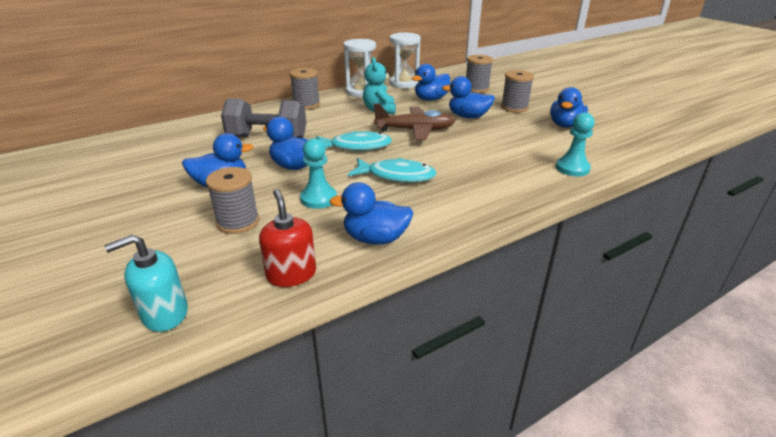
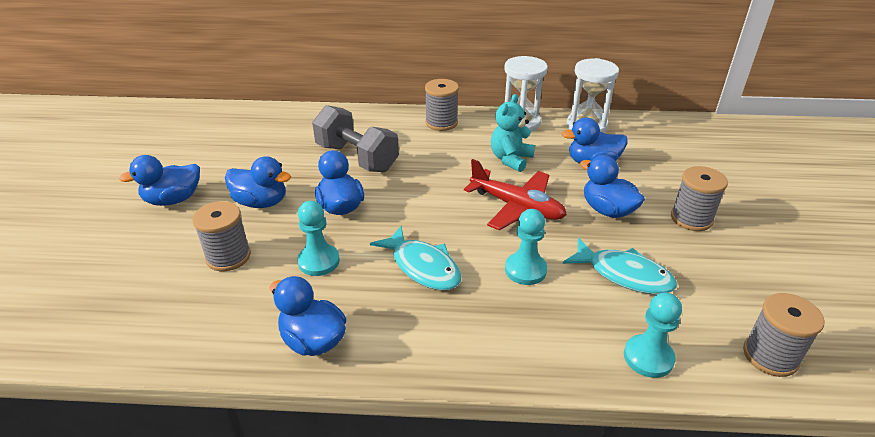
camera: 35 degrees right, 5 degrees up
(165, 314) = (89, 329): turquoise soap dispenser -> none
(291, 274) = (205, 342): red soap dispenser -> none
(356, 146) = (427, 205): turquoise fish -> turquoise fish (624, 274)
(415, 130) = (517, 207): brown plane -> red plane
(461, 156) = (525, 270): none -> turquoise pawn
(476, 89) = (675, 166): grey spool -> grey spool (770, 356)
(565, 125) = (732, 279): blue duck -> blue duck (173, 200)

